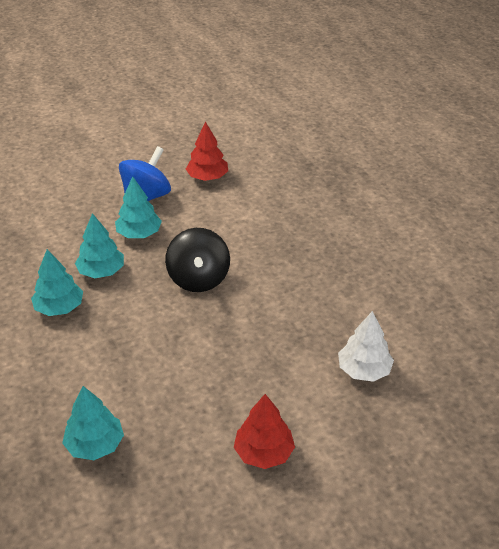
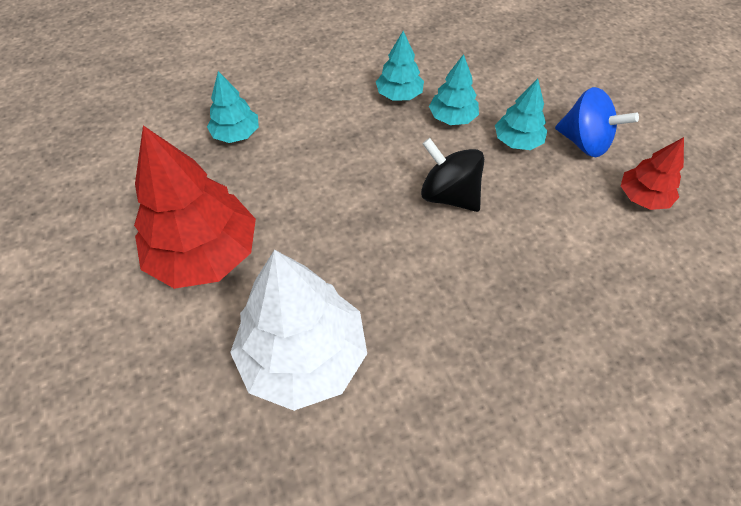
camera: 90 degrees right, 15 degrees up
(198, 279) = (449, 195): black spinning top -> black spinning top turned 45 degrees clockwise
(263, 453) = (204, 253): red tree -> red tree, size x1.93
(364, 370) = (303, 356): white tree -> white tree, size x1.93

